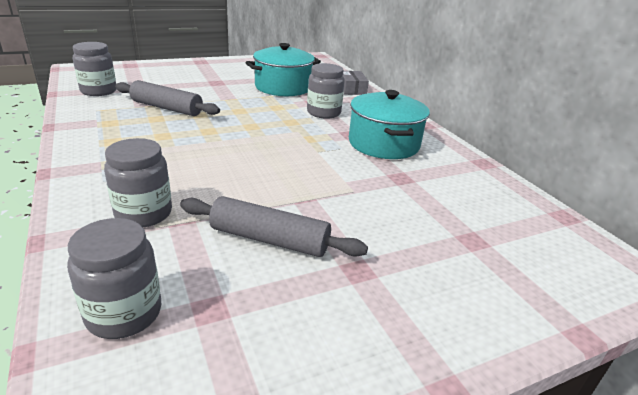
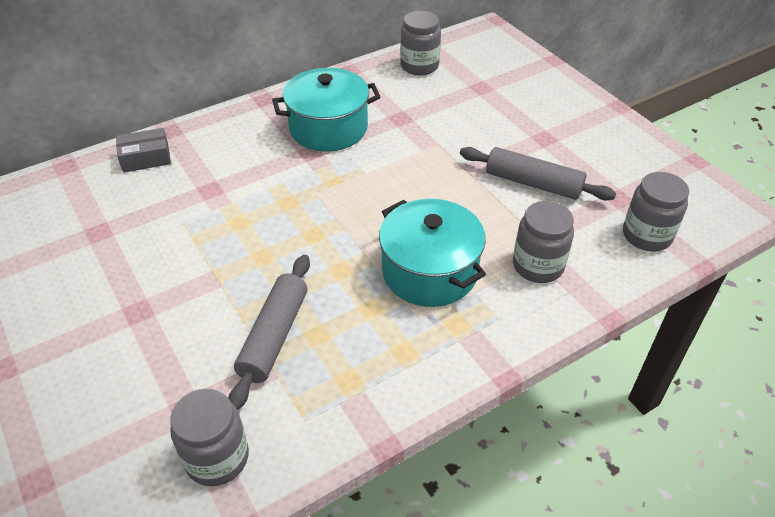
camera: 95 degrees left, 15 degrees up
(269, 239) = (533, 183): grey rolling pin -> grey rolling pin turned 75 degrees counterclockwise
(283, 87) = (150, 228): turquoise pot -> turquoise pot (429, 271)
(323, 113) = (248, 177): grey jar -> grey jar (419, 66)

